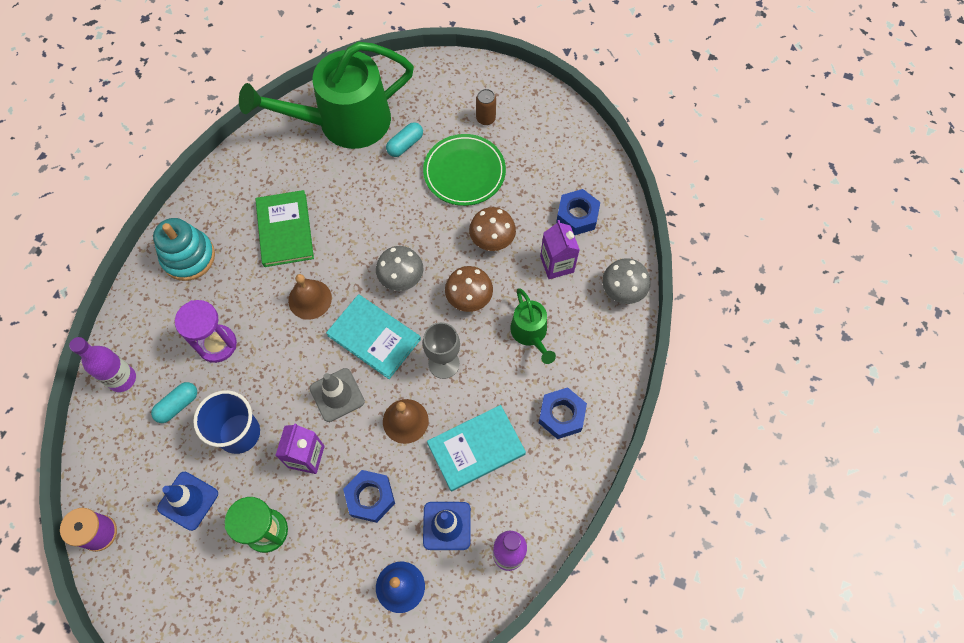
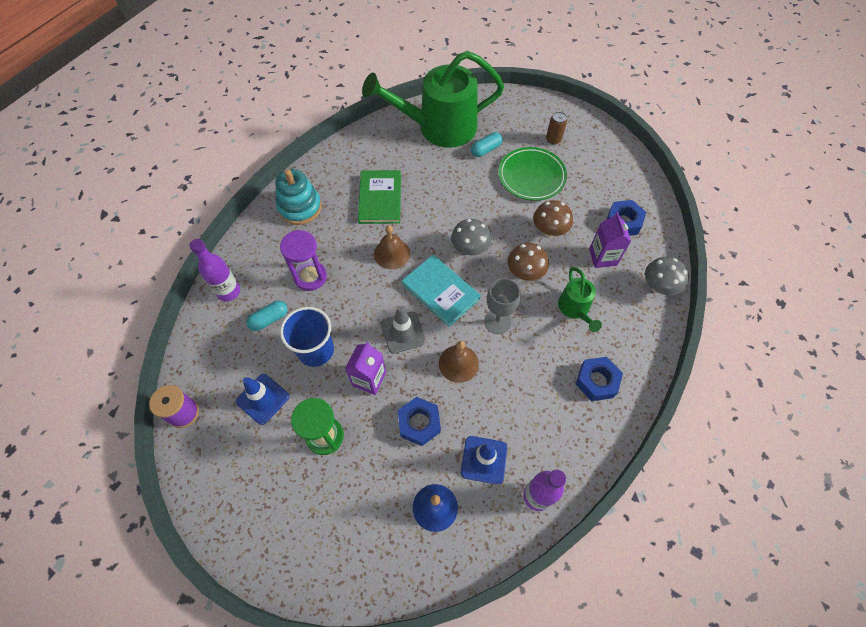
camera: 10 degrees right, 5 degrees down
(476, 448) = (517, 397): turquoise book -> none

